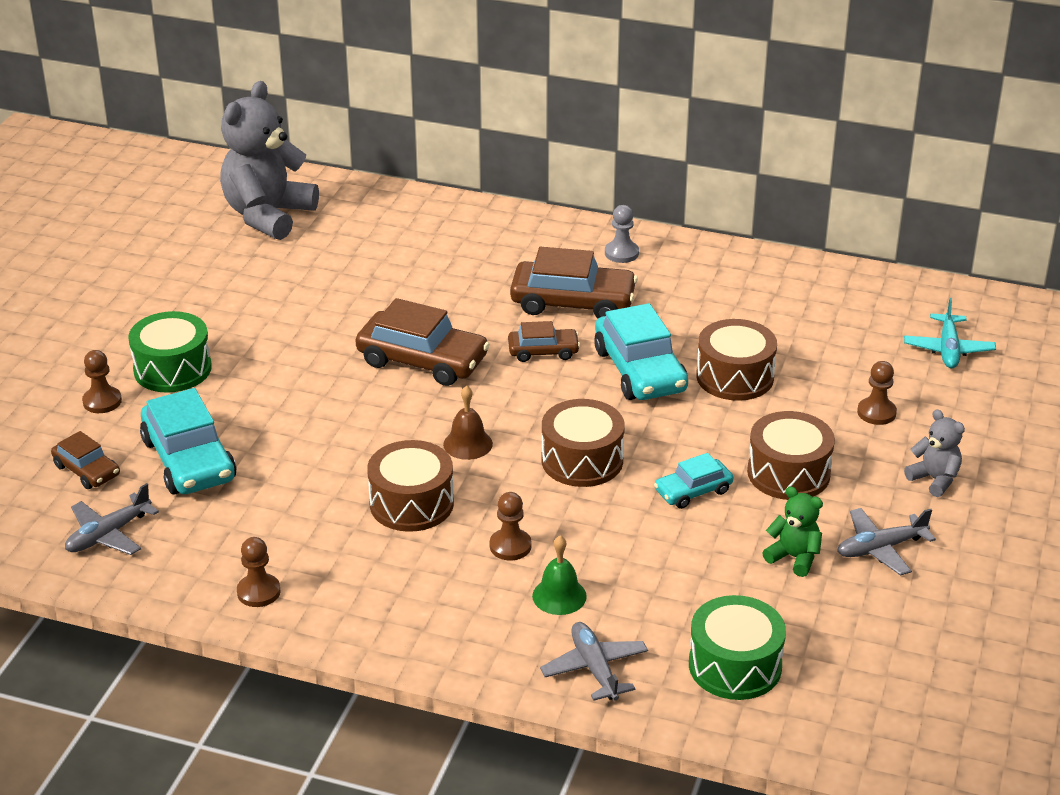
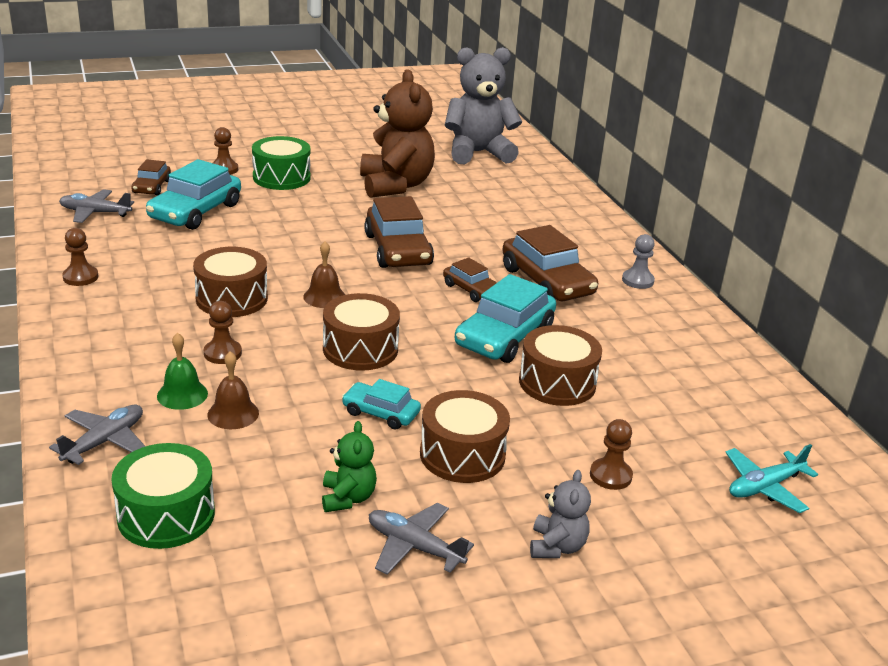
camera: 50 degrees right, 5 degrees down
(282, 301) = (395, 185): none -> brown teddy bear
(618, 576) = (233, 413): none -> brown bell

